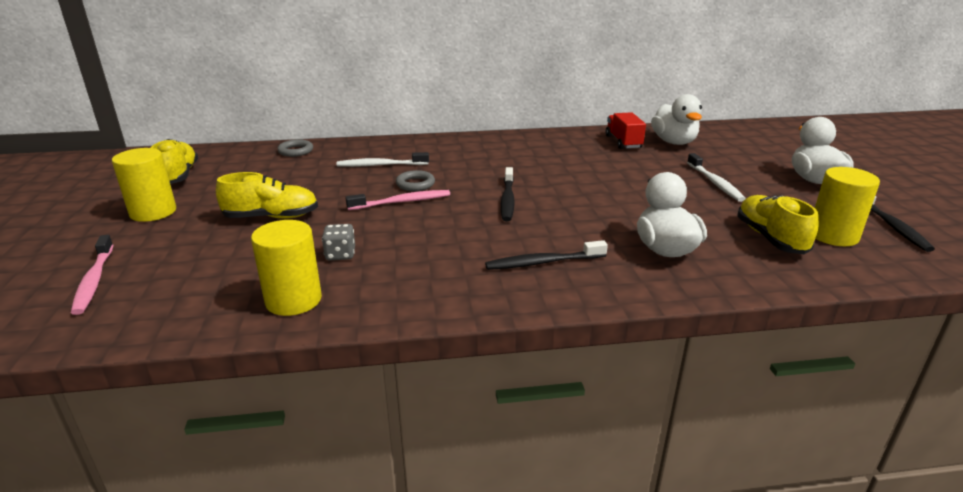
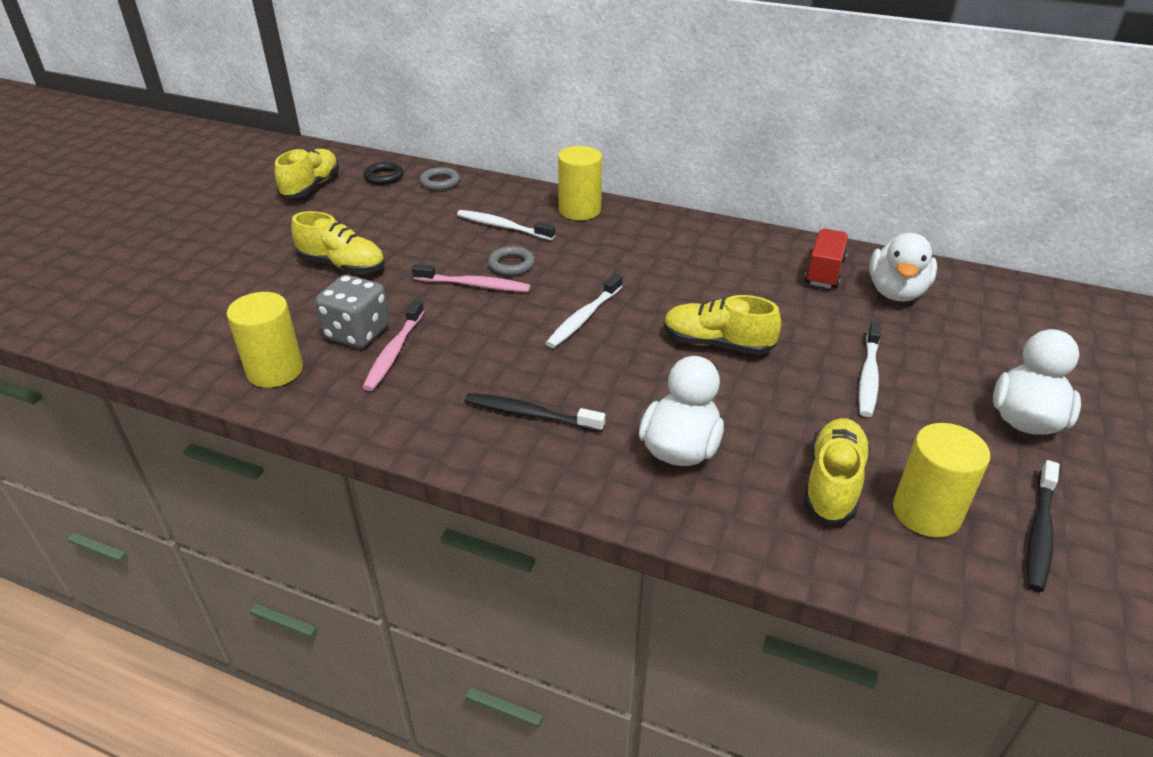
camera: 30 degrees right, 10 degrees up
(94, 281) = (157, 292): pink toothbrush -> pink toothbrush (394, 352)
(153, 212) = (256, 227): yellow cylinder -> yellow cylinder (579, 210)
(241, 157) = (384, 177): none -> black ring
(340, 254) = (357, 333): grey dice -> grey dice, size x1.71
(507, 200) = (584, 318): black toothbrush -> white toothbrush
(611, 191) = (717, 344): none -> yellow shoe

